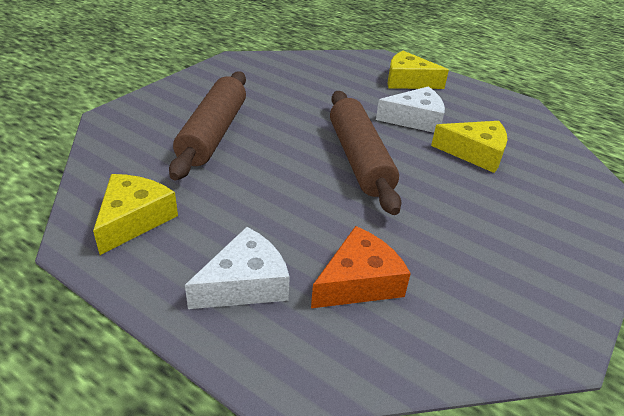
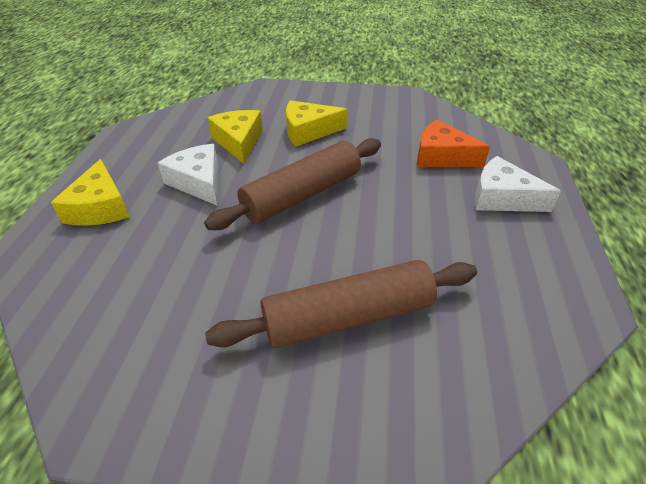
camera: 115 degrees left, 5 degrees up
(134, 219) = (528, 291): yellow cheese -> yellow cheese (308, 131)

